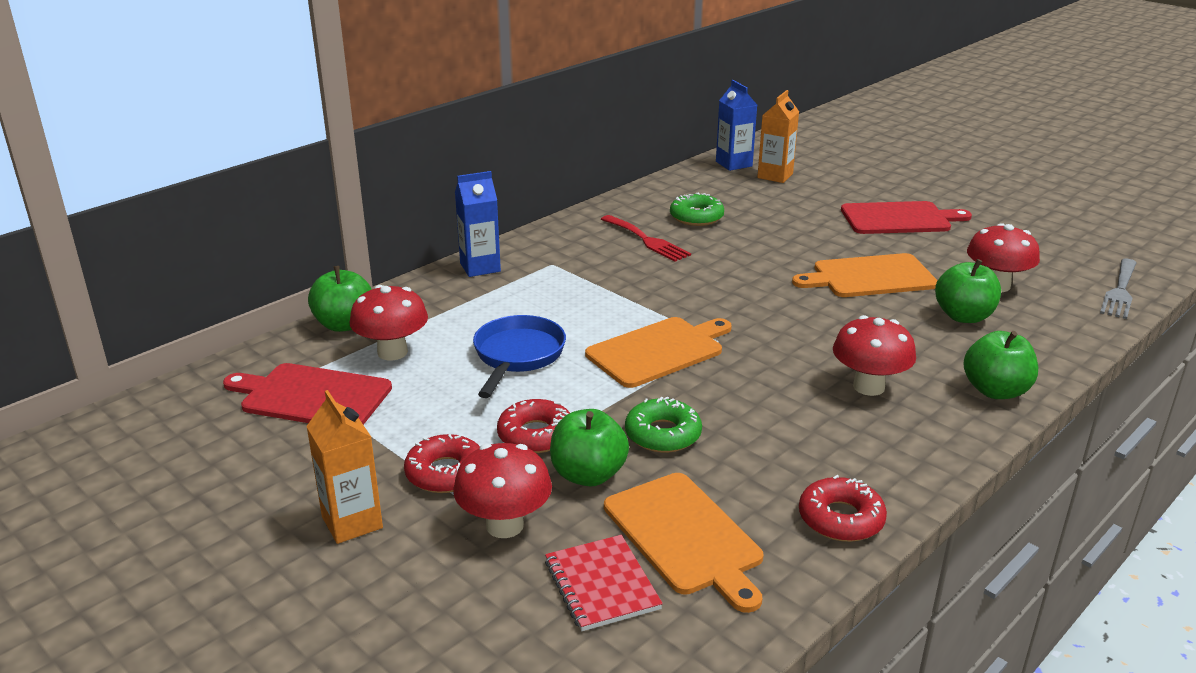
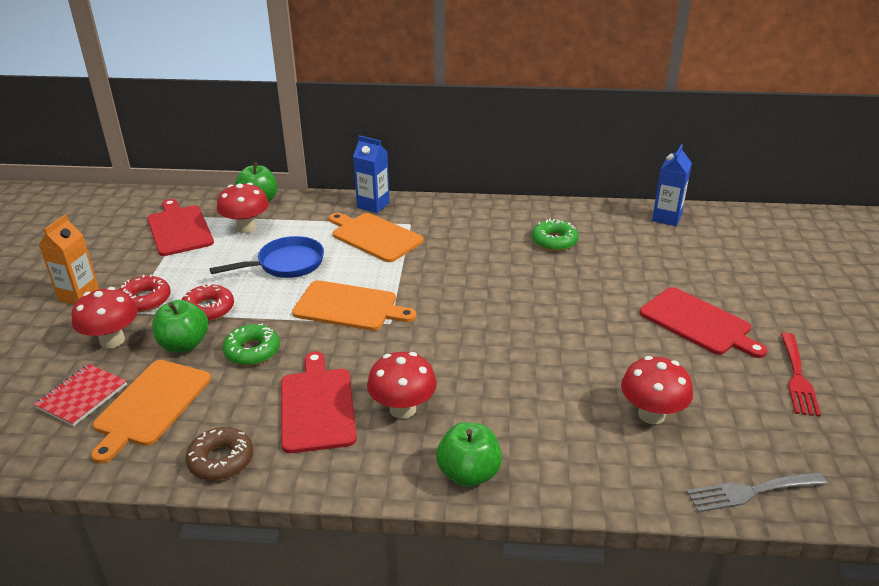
camera: 50 degrees right, 5 degrees up
(647, 240) = (490, 239): red fork -> red fork (797, 377)
(775, 176) = (677, 241): orange carton -> none
(811, 430) = (317, 406): none -> red cutting board
(841, 519) = (221, 460): red donut -> brown donut
(869, 277) = (572, 347): orange cutting board -> orange cutting board (374, 236)
(963, 316) = (571, 416): green apple -> none

